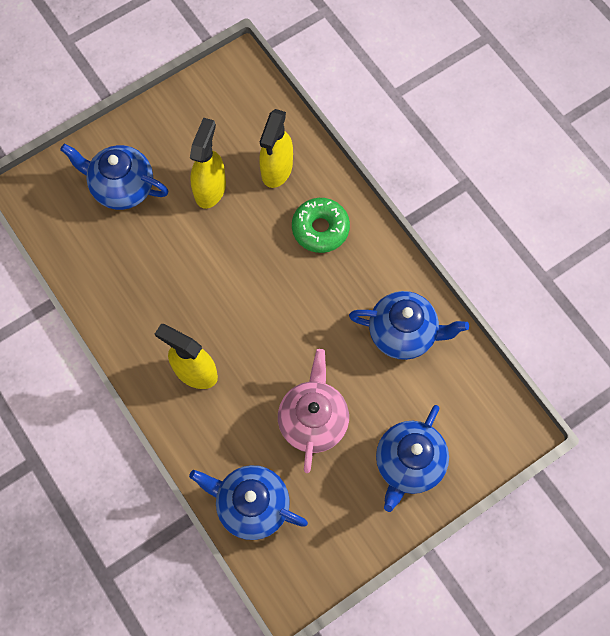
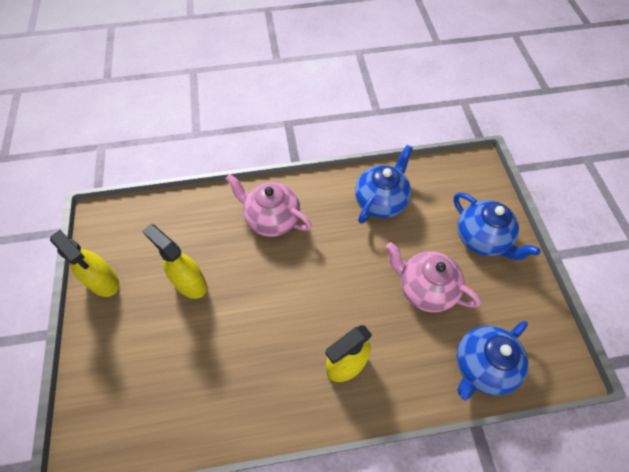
camera: 65 degrees left, 10 degrees down
(122, 187) = (141, 356): blue teapot -> none
(276, 169) = (205, 228): yellow spray bottle -> yellow spray bottle (104, 281)
(320, 229) = (271, 219): green donut -> pink teapot

